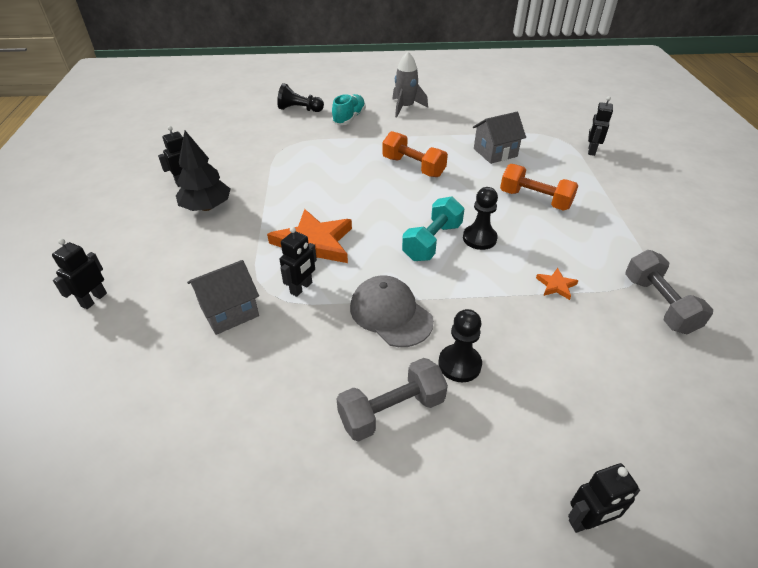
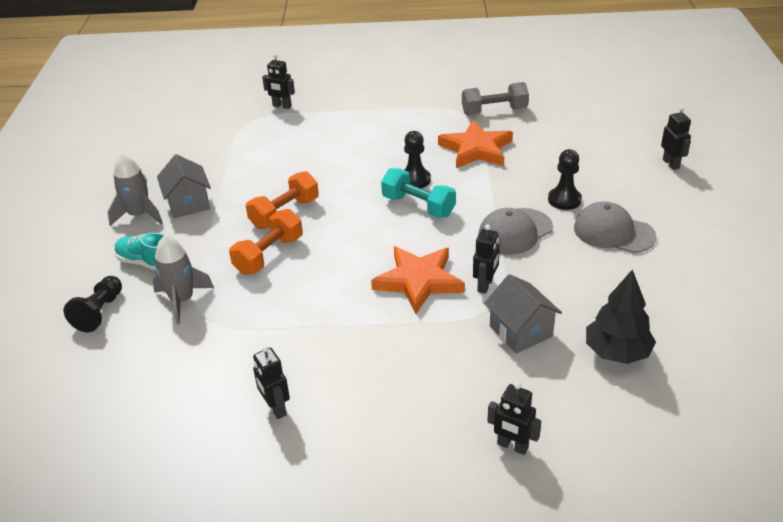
camera: 85 degrees left, 5 degrees down
(207, 207) = (340, 376): black tree -> black tree (617, 352)
(301, 288) = (485, 285): black robot -> black robot turned 75 degrees clockwise
(306, 135) = (182, 300): none -> grey rocket
(392, 411) = (613, 232): grey dumbbell -> grey cap
(495, 152) = (269, 159): grey house -> grey house (188, 204)
(535, 200) = (359, 145): orange dumbbell -> orange dumbbell (269, 255)
(556, 285) = (476, 149): orange star -> orange star, size x2.30

